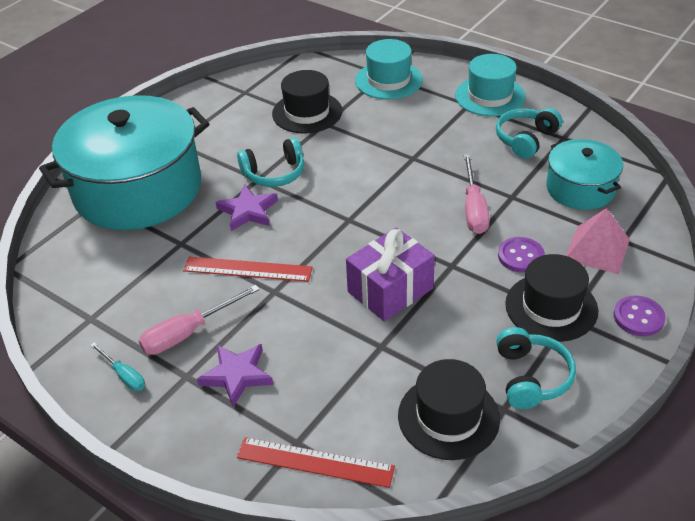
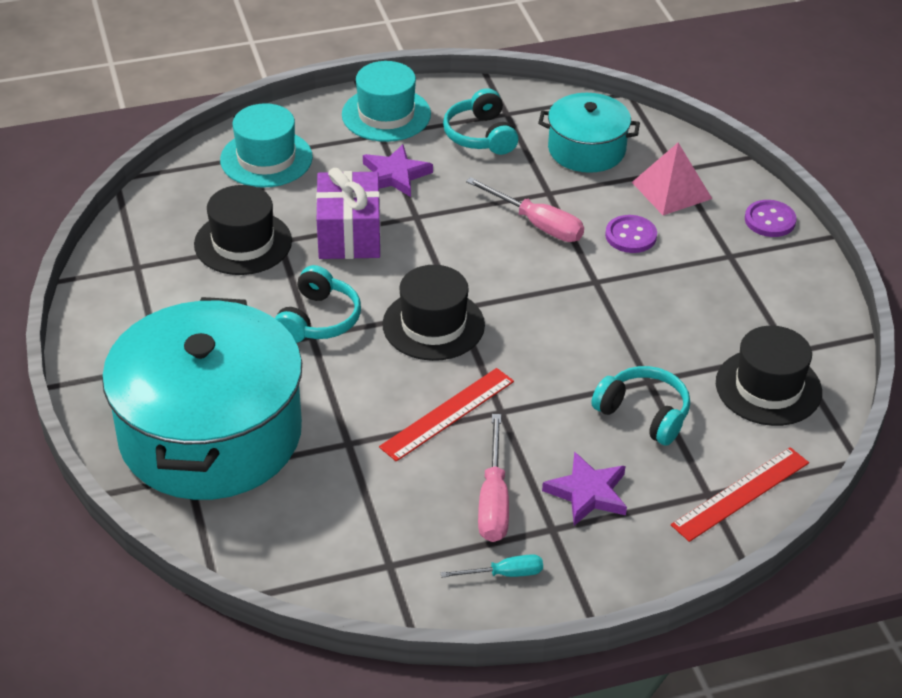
camera: 55 degrees left, 0 degrees up
(248, 211) = (356, 369): purple star -> purple star (395, 175)
(390, 290) = (585, 336): purple gift -> purple gift (349, 234)
(531, 377) = (772, 316): turquoise headphones -> turquoise headphones (644, 414)
(551, 307) = (709, 257): black hat -> black hat (433, 325)

